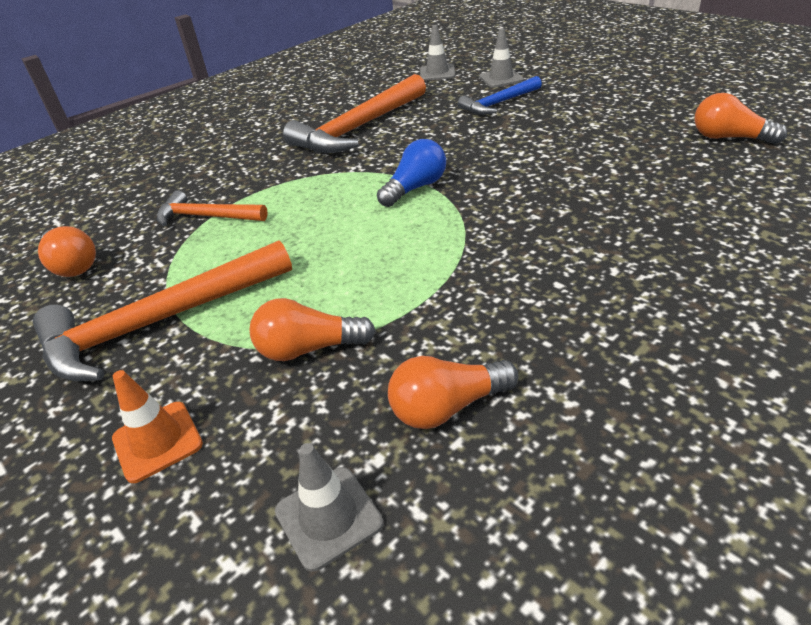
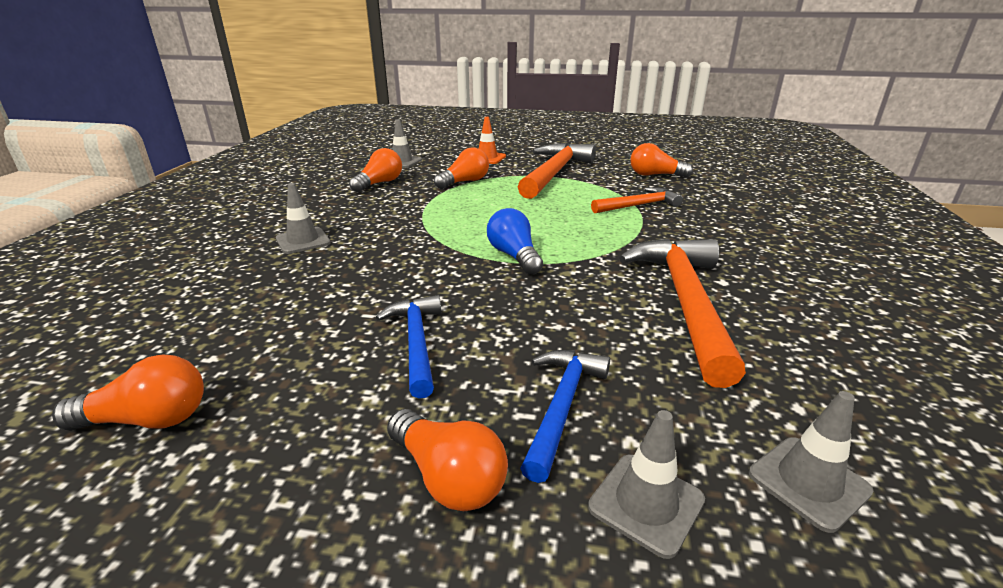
camera: 140 degrees right, 10 degrees down
(415, 188) = (514, 256): blue light bulb -> blue light bulb turned 150 degrees clockwise
(552, 142) = (416, 342): none -> blue hammer
(570, 95) = (448, 477): none -> orange light bulb
(623, 272) = (303, 241): none -> grey traffic cone

